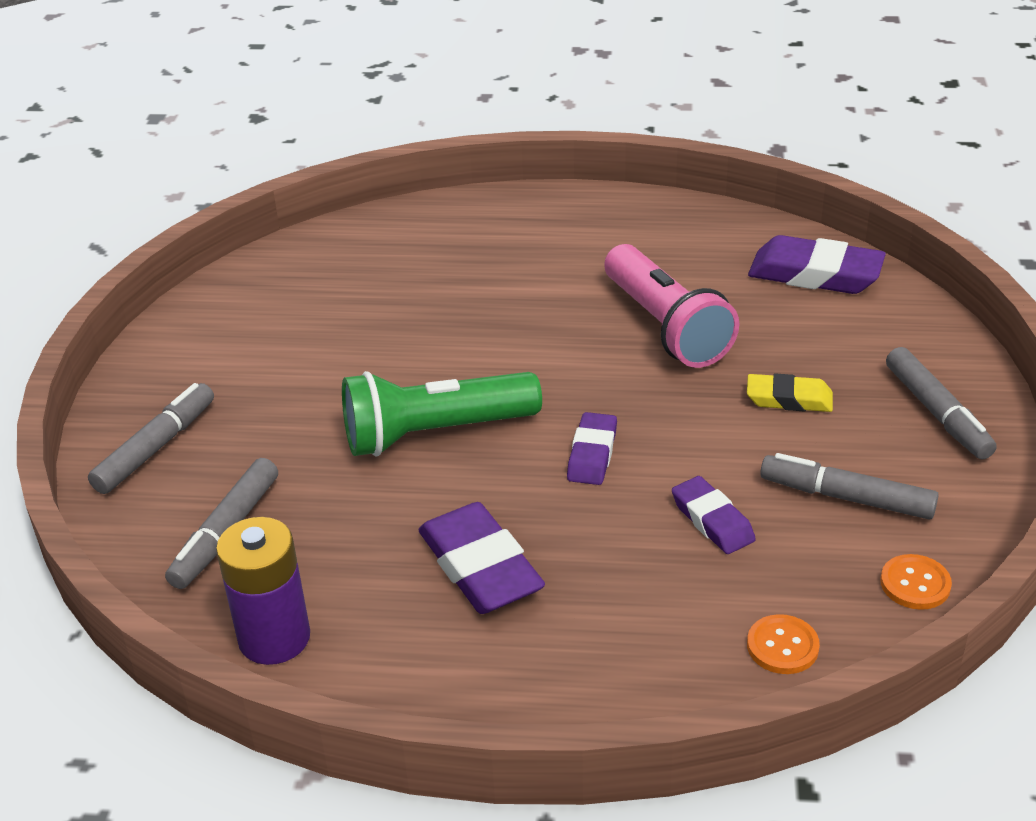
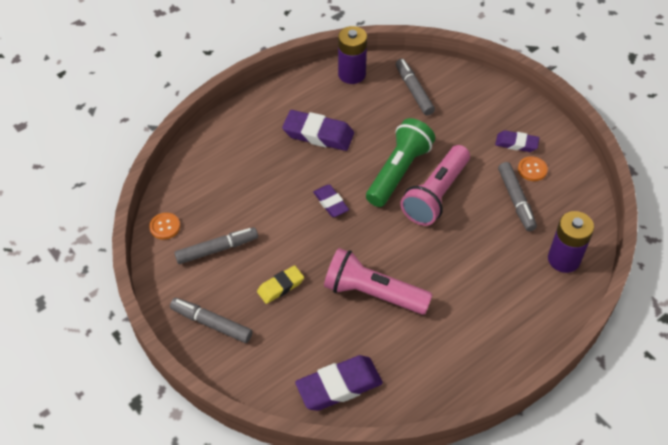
camera: 135 degrees right, 15 degrees up
(156, 447) = (484, 100): grey marker -> grey marker (516, 200)
(388, 236) = (563, 259): none -> purple battery
(429, 376) = (436, 195): none -> pink flashlight
(712, 520) = (258, 204): purple eraser -> purple eraser (516, 144)
(782, 646) = (193, 173): orange button -> orange button (532, 169)

